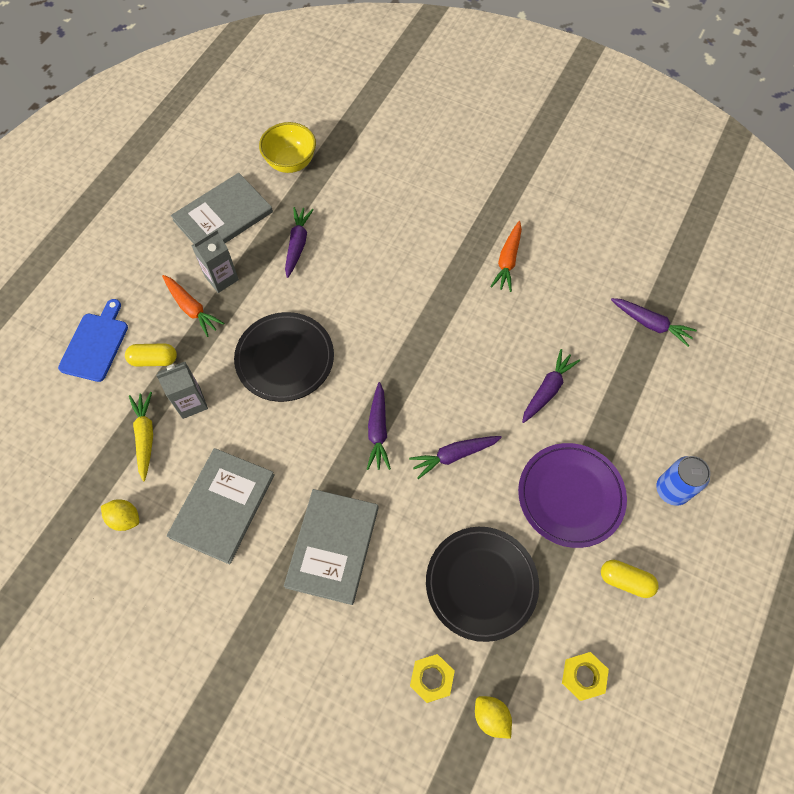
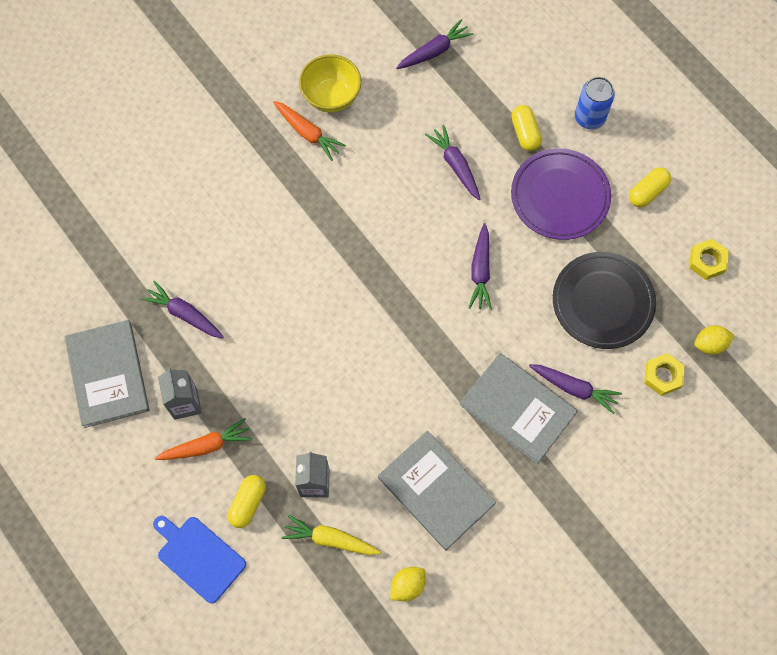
camera: 65 degrees left, 5 degrees up
(285, 359) = (310, 377): black plate -> none
(291, 163) = (77, 280): yellow bowl -> yellow bowl (331, 97)
(378, 430) = (426, 324): purple carrot -> purple carrot (574, 388)
(617, 436) = (525, 133): none -> yellow capsule

